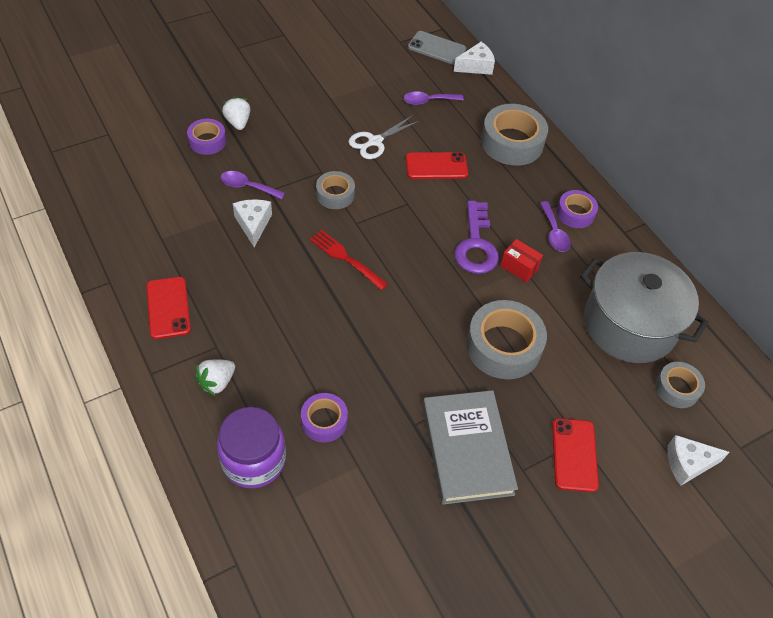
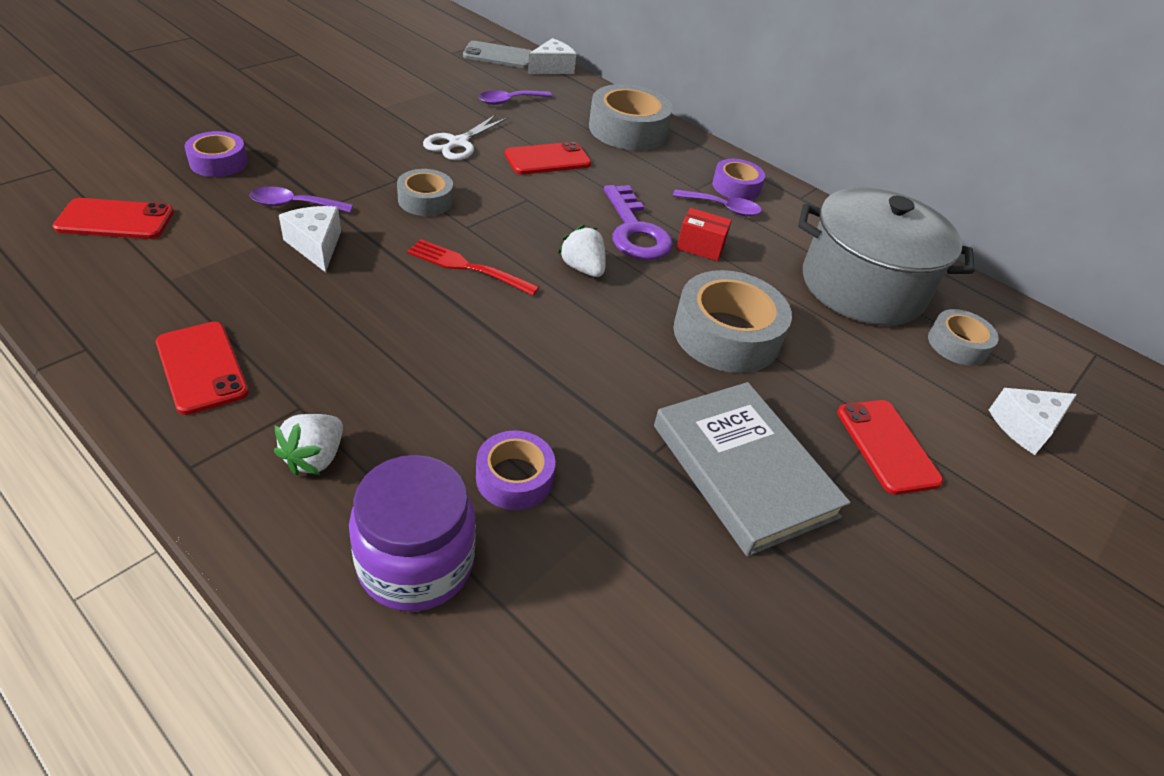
camera: 20 degrees left, 10 degrees down
(137, 184) = (115, 220): none -> red phone
(238, 122) = (259, 139): white strawberry -> white strawberry (583, 268)
(554, 233) = (722, 208): purple spoon -> purple spoon turned 45 degrees counterclockwise

